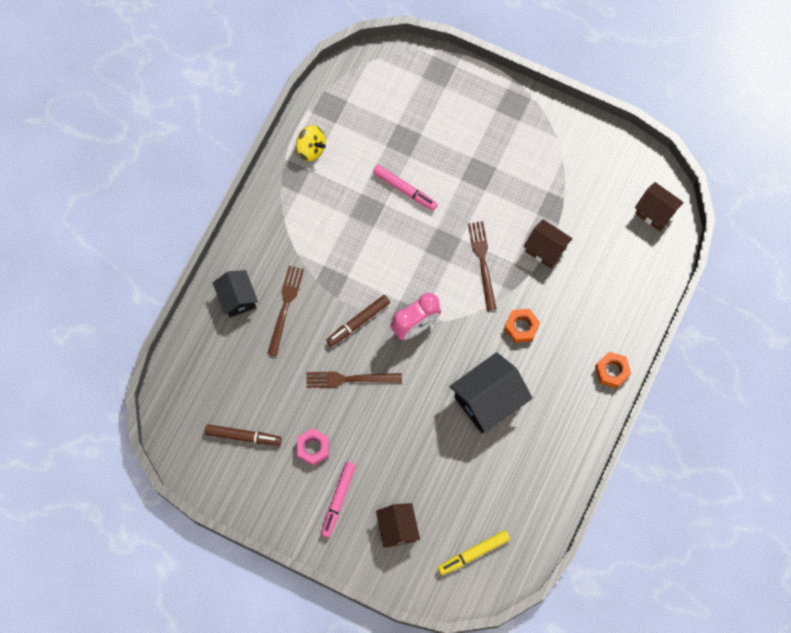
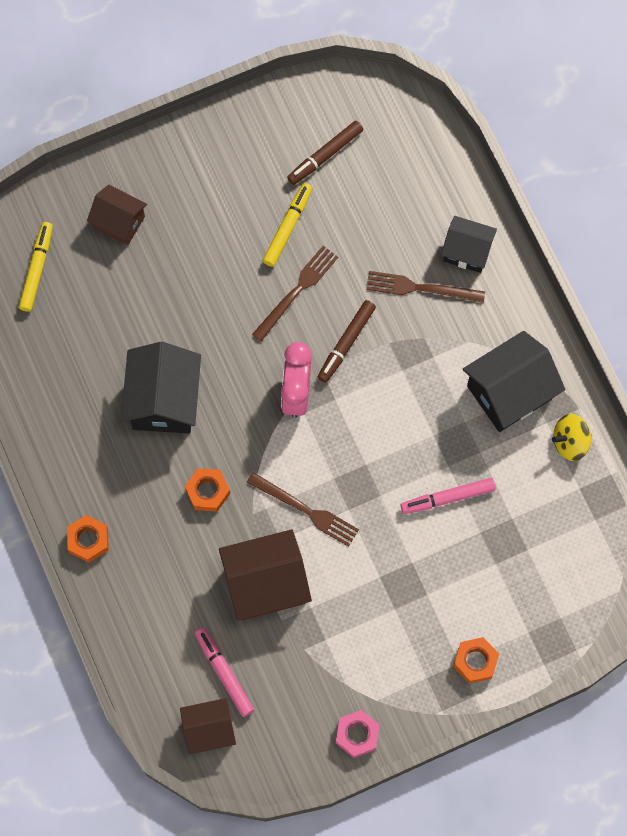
camera: 130 degrees right, 0 degrees up
(285, 307) = (420, 288): brown fork -> brown fork turned 135 degrees clockwise
(309, 205) = (509, 392): none -> black house
(312, 419) = (287, 227): none -> yellow marker
(313, 448) = (259, 207): pink nut -> pink nut (357, 735)
(338, 500) = (191, 192): pink marker -> pink marker (224, 673)
(358, 322) = (346, 343): brown marker -> brown marker turned 150 degrees counterclockwise
(487, 102) = (475, 661): none -> orange nut
(545, 249) = (266, 584): brown house -> brown house, size x1.62

